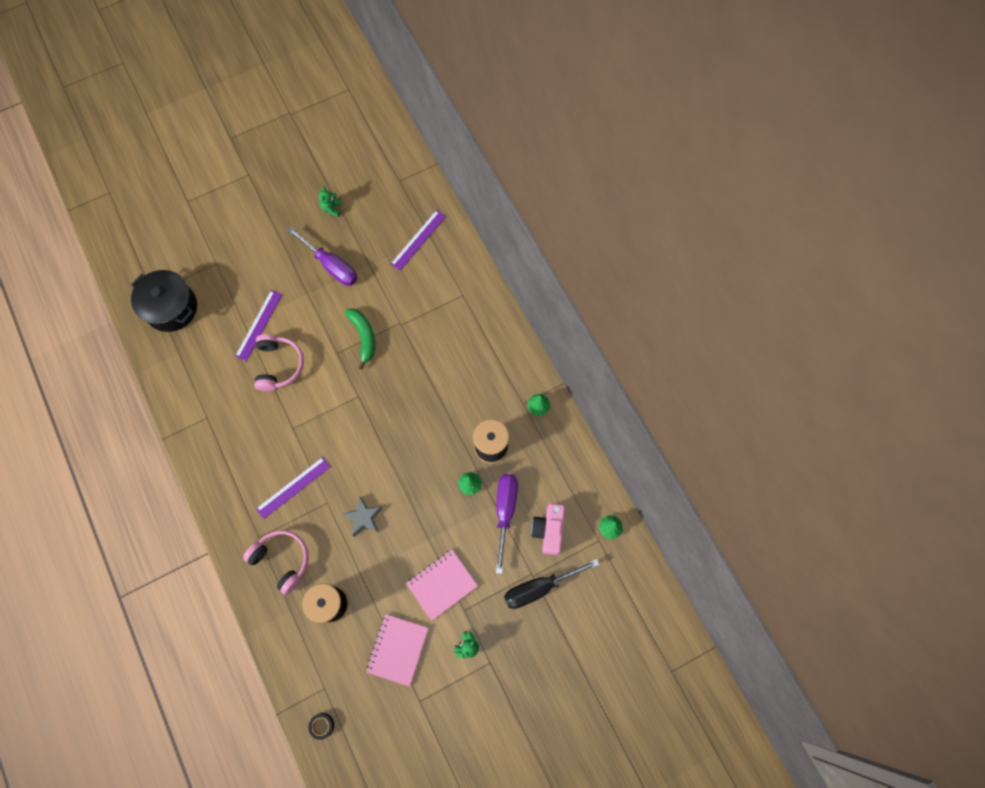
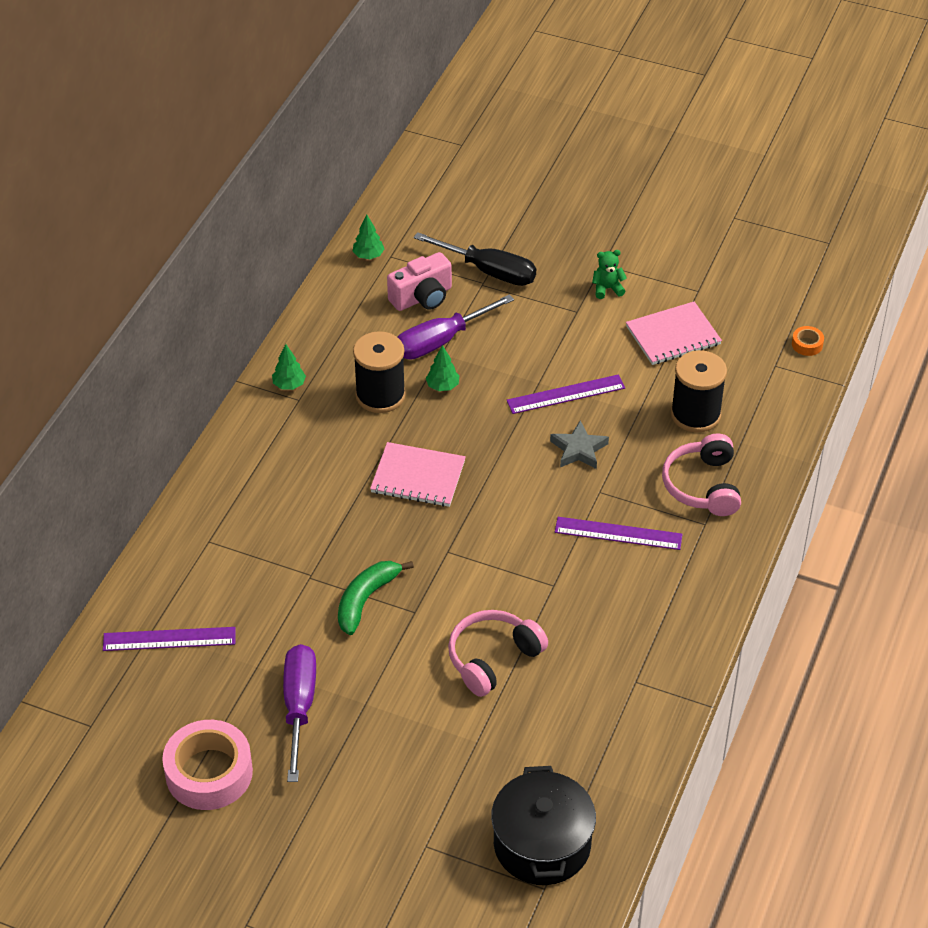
camera: 130 degrees left, 25 degrees down
(259, 325) = (462, 723): purple ruler -> purple ruler (566, 394)
(322, 725) = (807, 344): black tape -> orange tape
(332, 208) = (209, 773): green teddy bear -> pink tape
(442, 584) = (572, 343): pink notebook -> pink notebook (418, 477)

